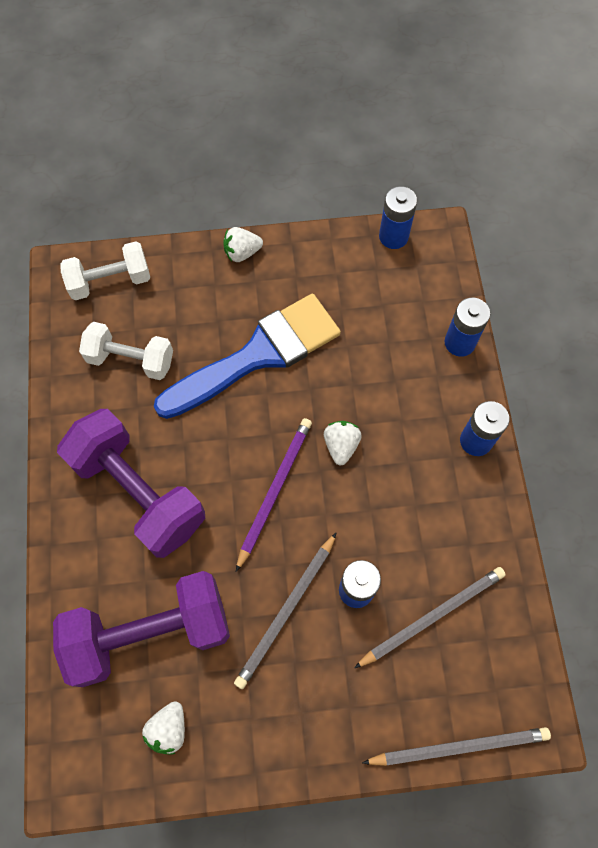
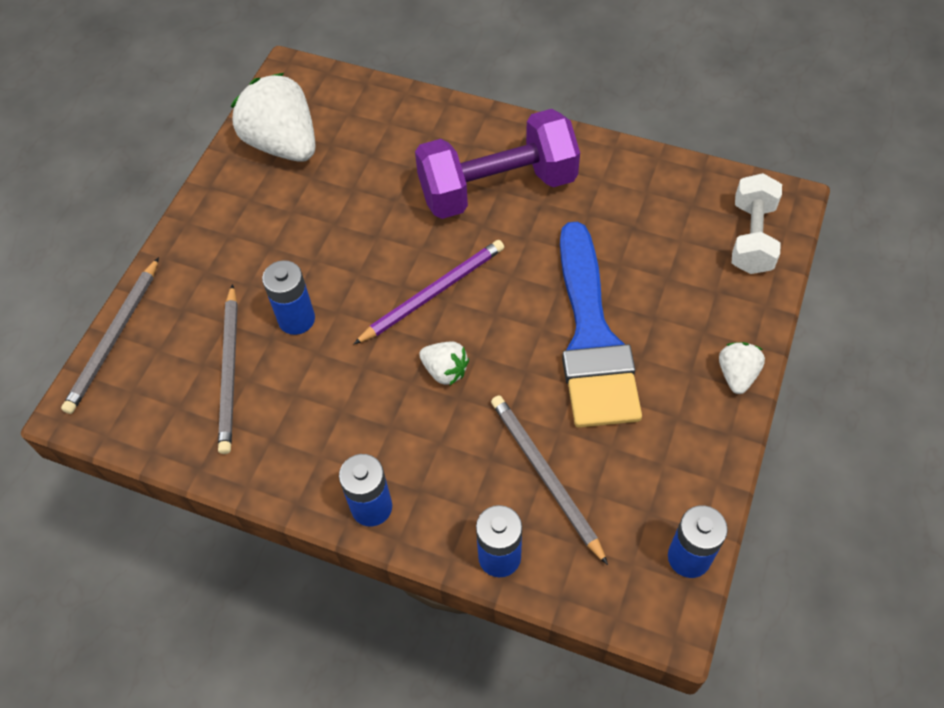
camera: 120 degrees right, 10 degrees down
(131, 360) = (644, 225): white dumbbell -> none
(150, 632) = (366, 156): purple dumbbell -> none
(168, 729) = (283, 144): white strawberry -> white strawberry, size x2.06
(274, 490) = (433, 293): purple pencil -> purple pencil turned 90 degrees counterclockwise
(286, 611) = (316, 257): grey pencil -> grey pencil (545, 476)

